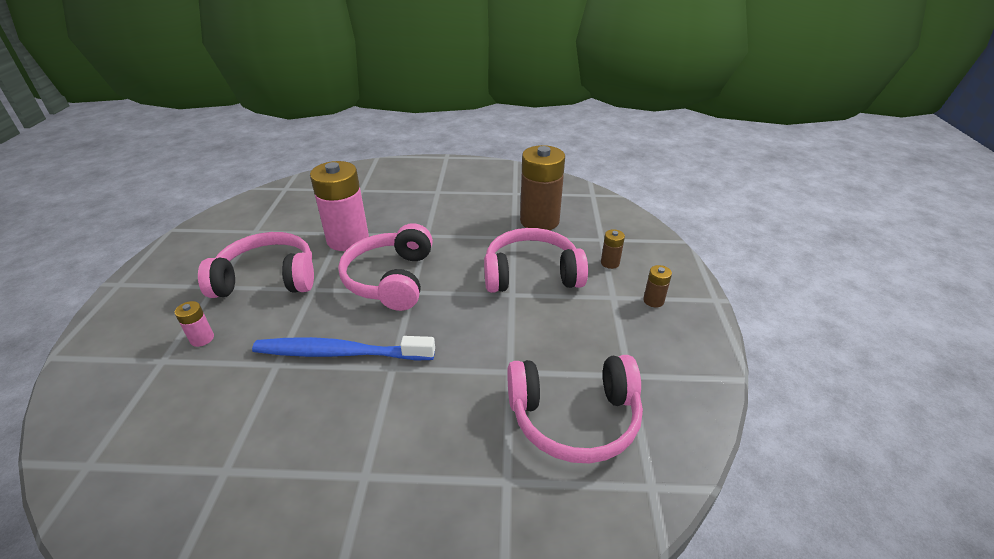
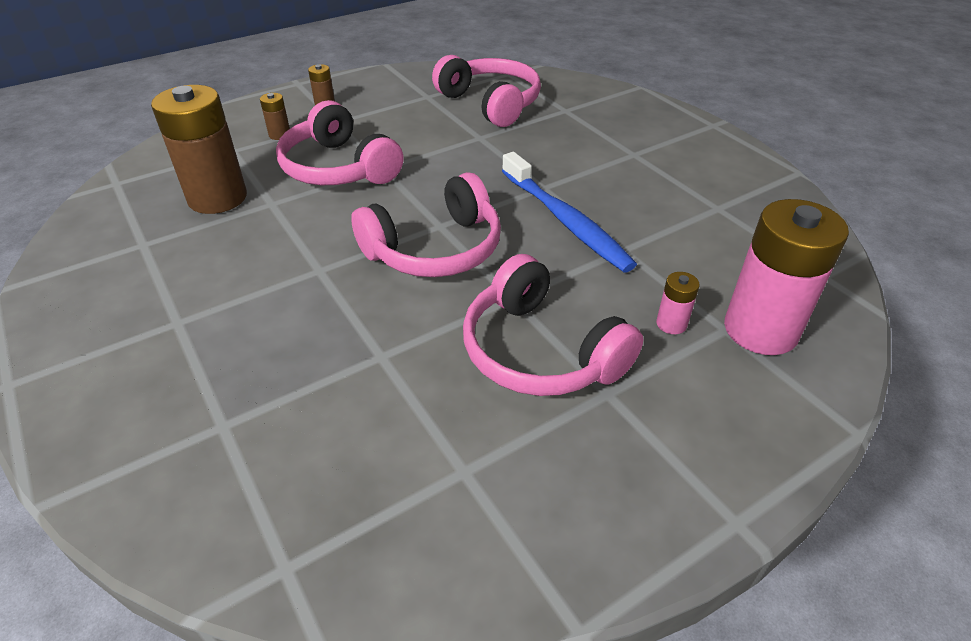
camera: 125 degrees left, 5 degrees up
(348, 239) = (390, 335): pink battery -> pink battery (760, 330)

